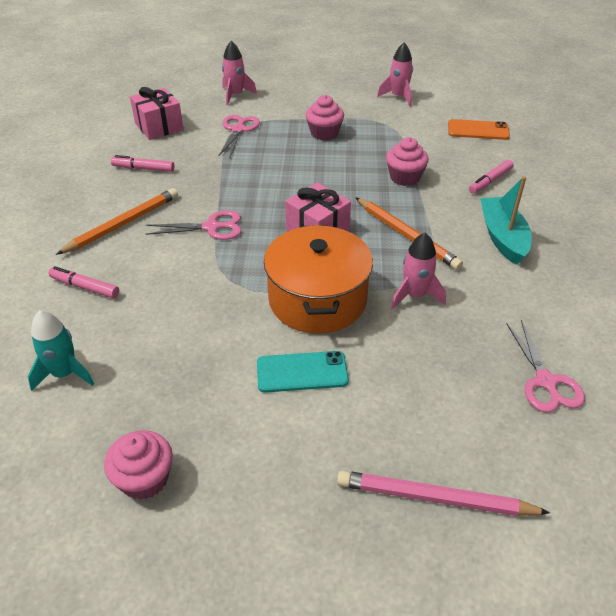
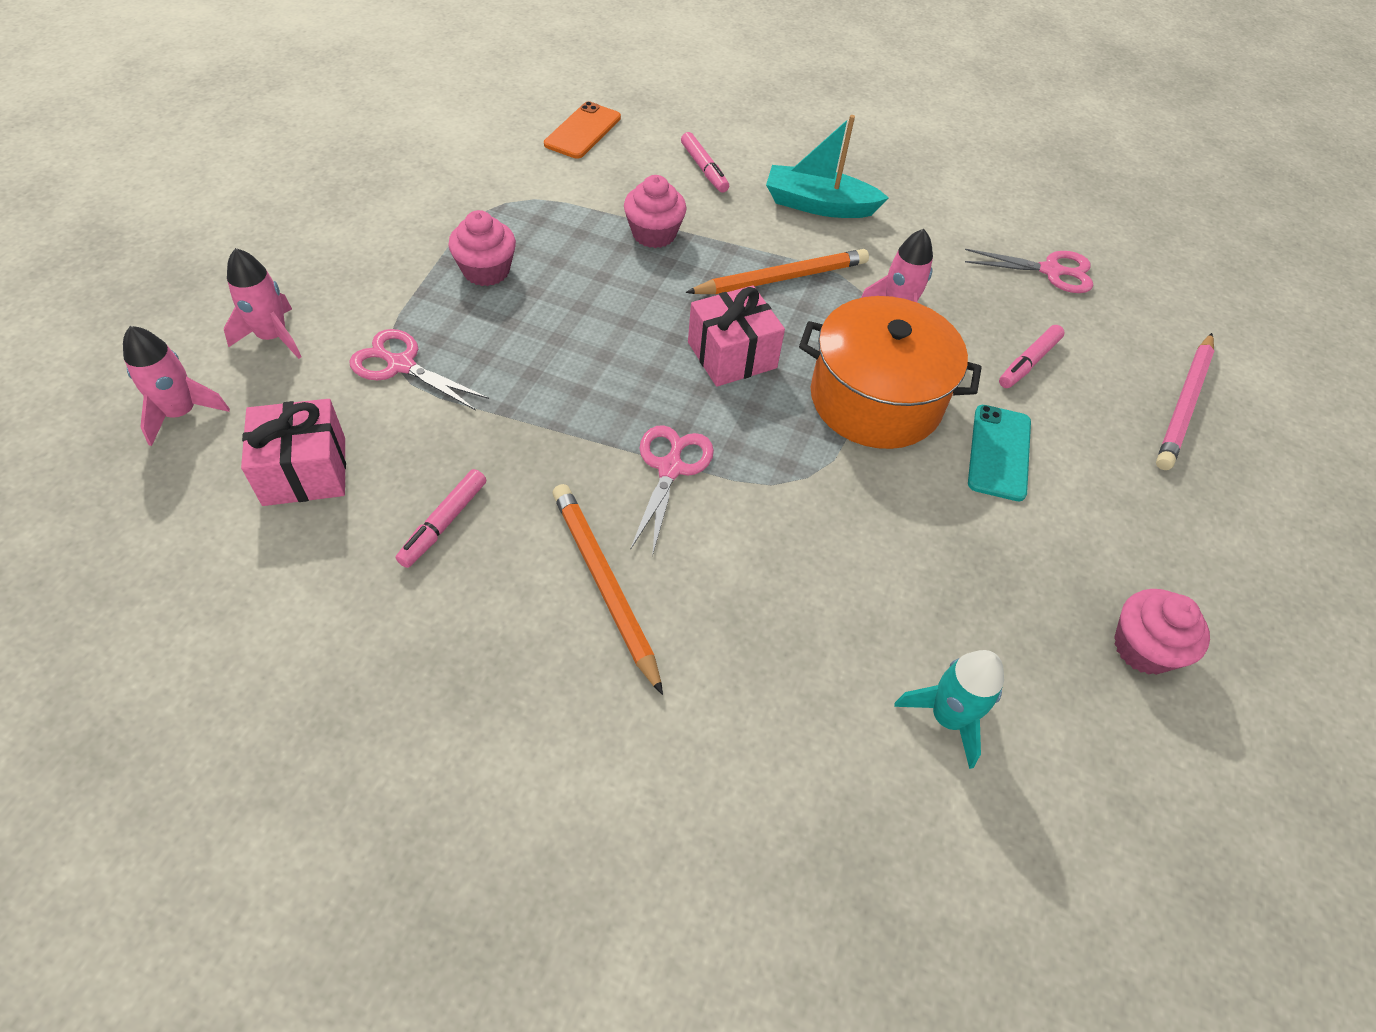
camera: 75 degrees left, 10 degrees up
(85, 287) = (756, 665): pink marker -> pink marker (1028, 362)
(398, 97) = (438, 163): pink rocket -> pink rocket (181, 413)

